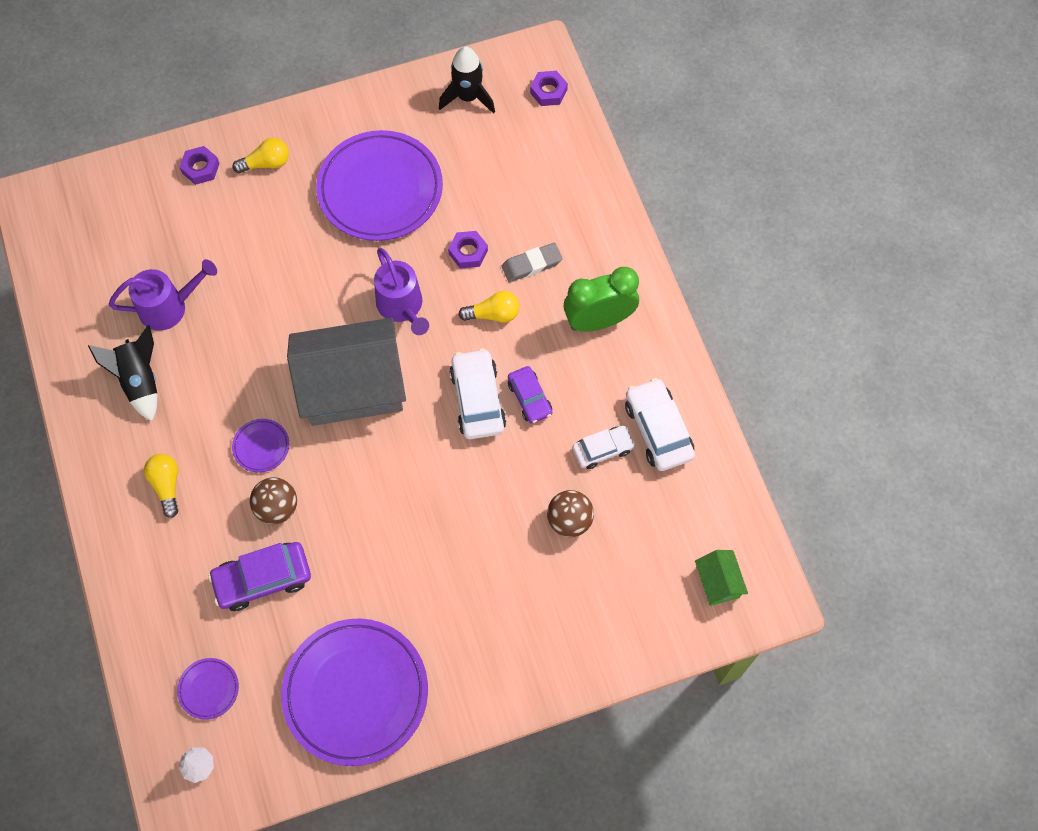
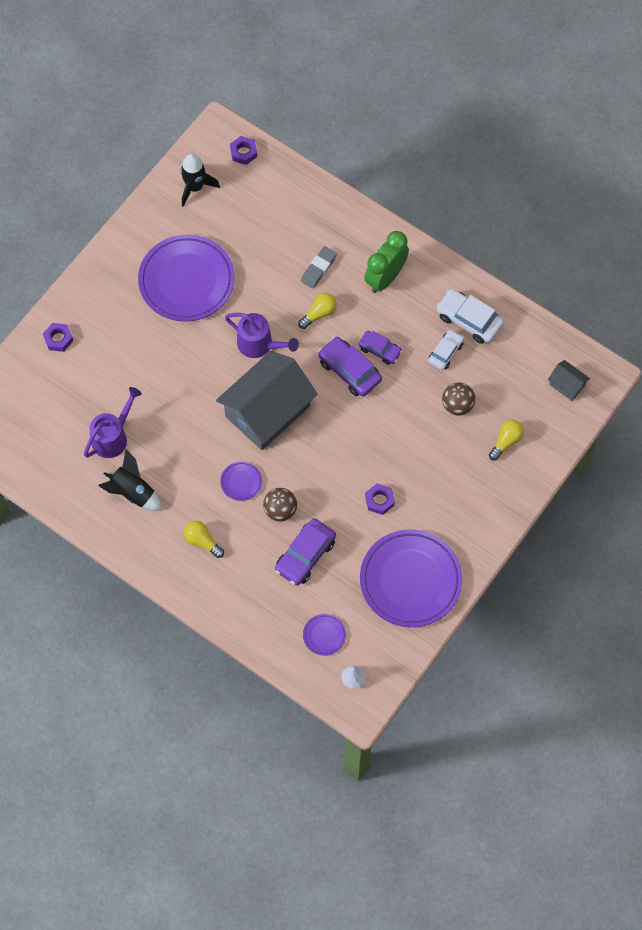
camera: 35 degrees left, 0 degrees up
(266, 163) = (99, 309): yellow light bulb -> yellow light bulb (506, 442)
(468, 252) = (273, 285): purple nut -> purple nut (379, 500)
(477, 399) = (349, 370): white car -> purple car
(718, 582) = (567, 385): green house -> grey house

